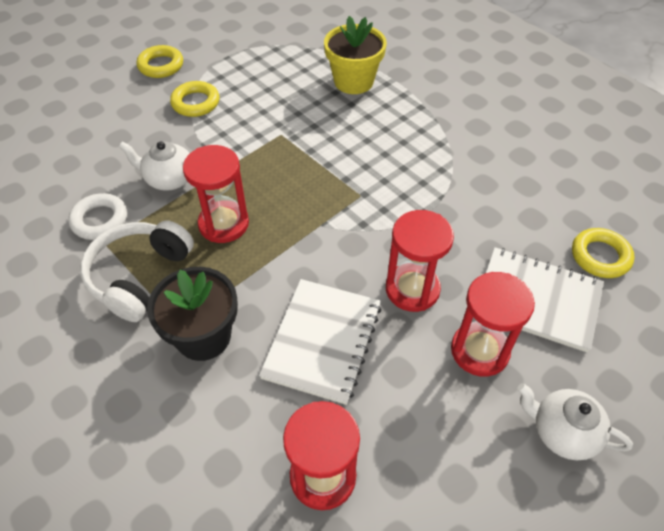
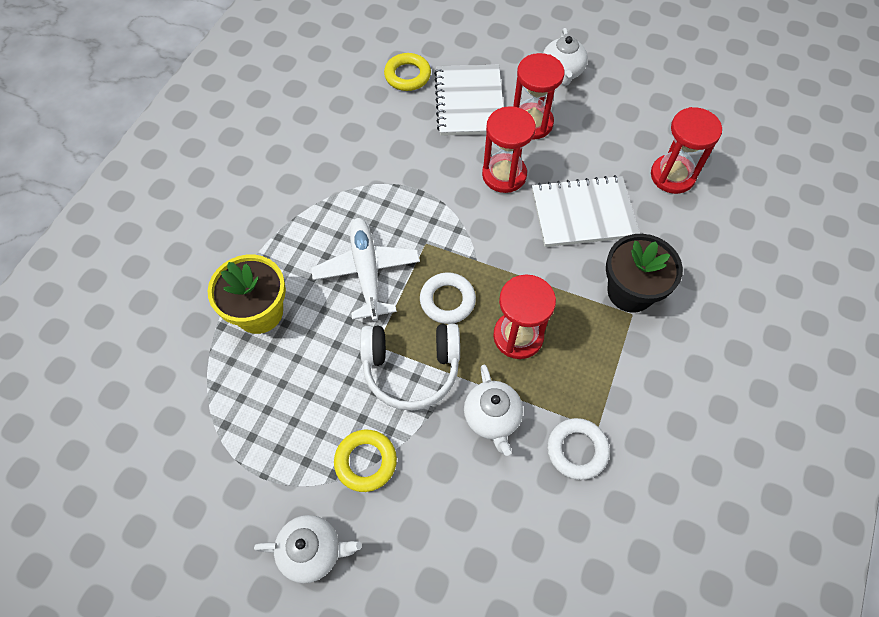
camera: 115 degrees left, 10 degrees up
(139, 276) = (611, 372): white headphones -> white headphones (411, 368)
(161, 65) = (312, 551): yellow ring -> white teapot
(291, 189) = (447, 300): none -> white ring
(353, 148) = (367, 272): none -> white plane

